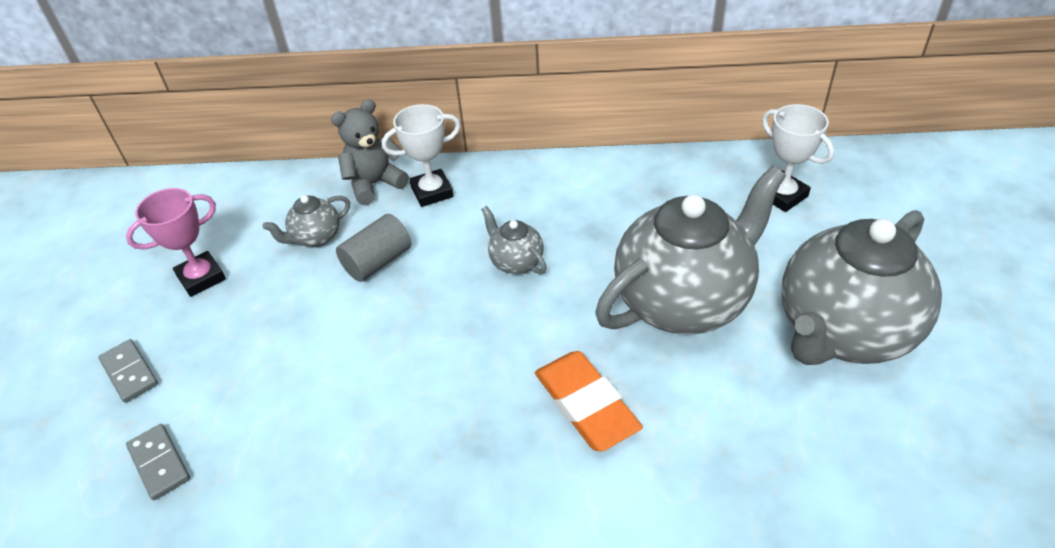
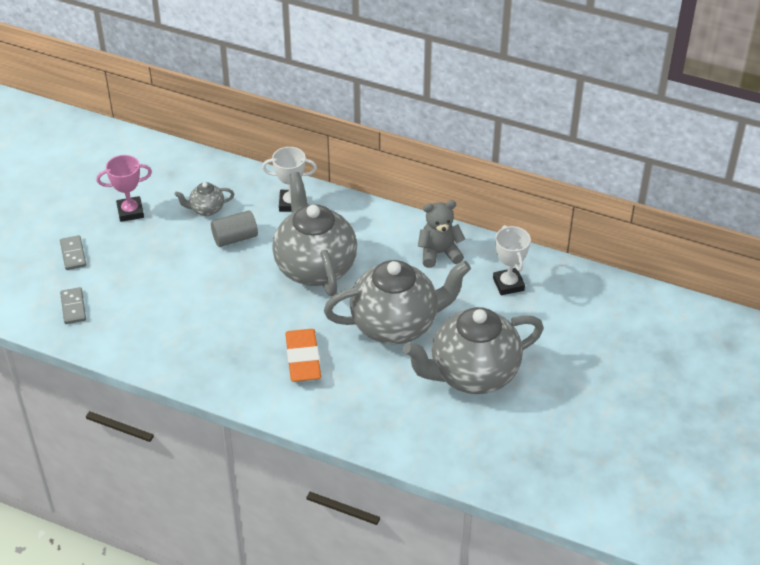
camera: 20 degrees right, 0 degrees up
(374, 184) = (259, 185): grey teddy bear -> grey teddy bear (439, 253)
(515, 262) = (315, 267): grey teapot -> grey teapot, size x2.31

